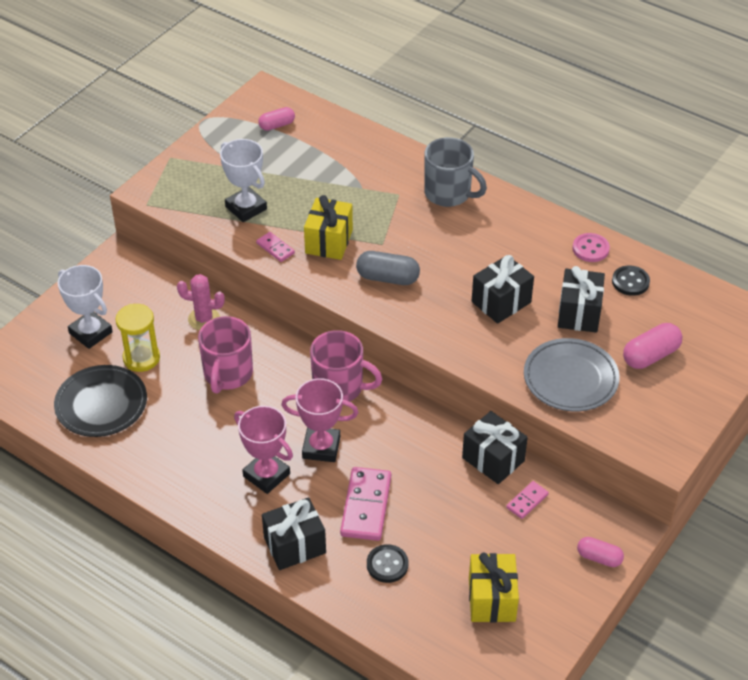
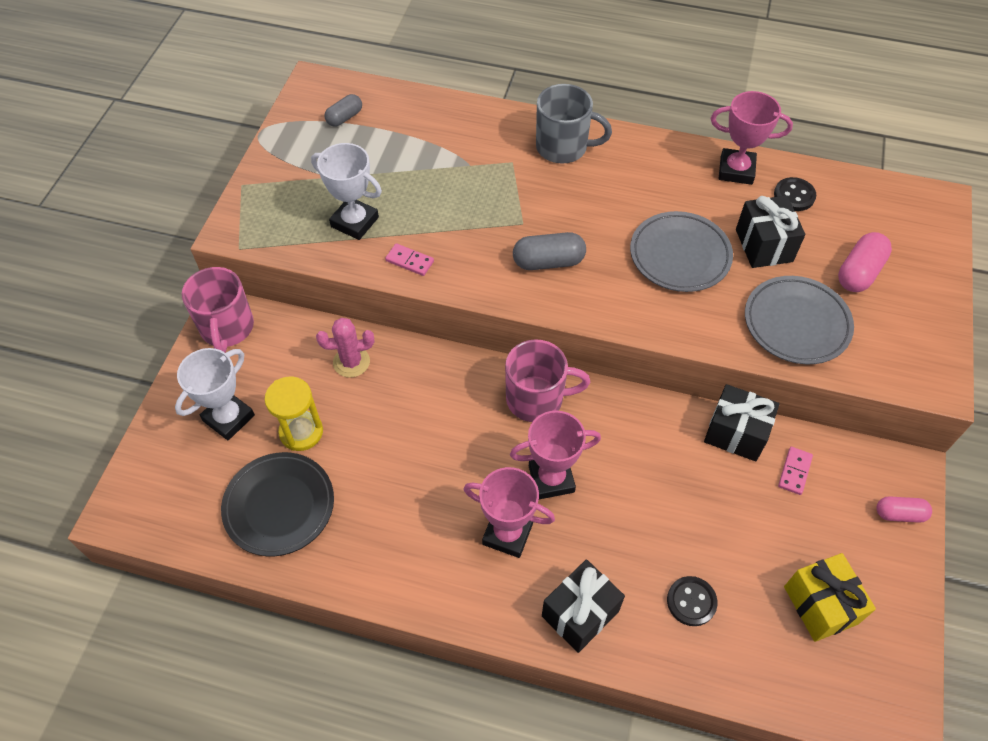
camera: 20 degrees left, 10 degrees up
(91, 332) = (228, 418): white trophy -> white trophy turned 75 degrees counterclockwise
(227, 374) = (407, 421): pink mug -> pink mug (227, 328)
(277, 125) = (344, 117): pink capsule -> grey capsule
(329, 241) = (464, 237): yellow gift -> none
(366, 506) = (633, 535): pink domino -> none
(501, 302) = (680, 255): black gift -> grey plate
(590, 249) = (736, 170): pink button -> pink trophy

